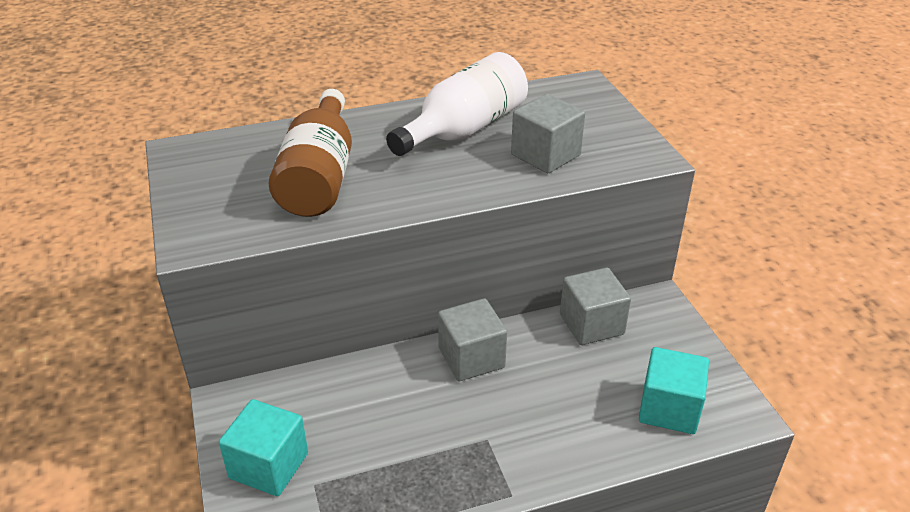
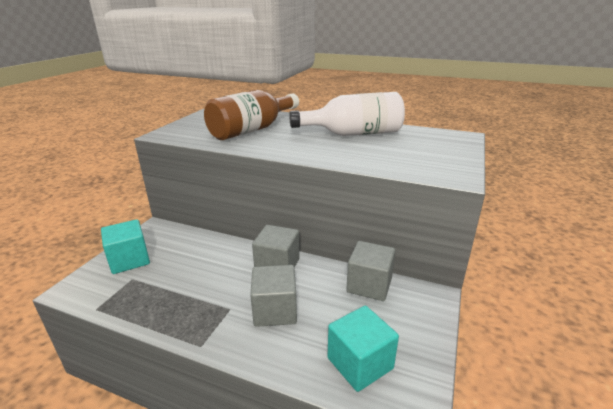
camera: 40 degrees right, 10 degrees down
(545, 155) = (383, 155): grey cube -> grey cube (275, 310)

